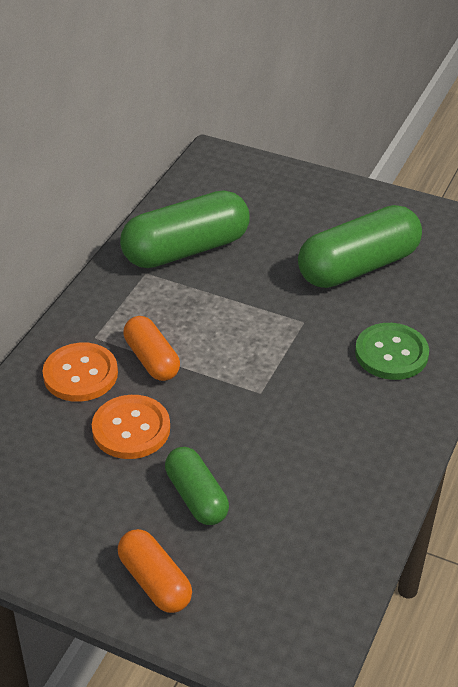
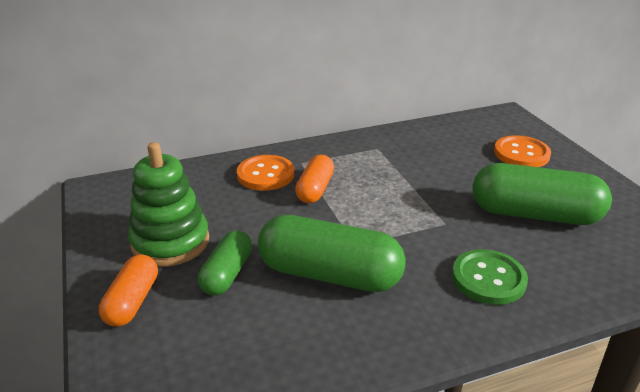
camera: 45 degrees right, 10 degrees down
(99, 507) = (170, 242): none -> green stacking toy
(131, 429) = (249, 215): orange button -> orange button (521, 154)
(186, 249) = (419, 149): green capsule -> green capsule (329, 274)

